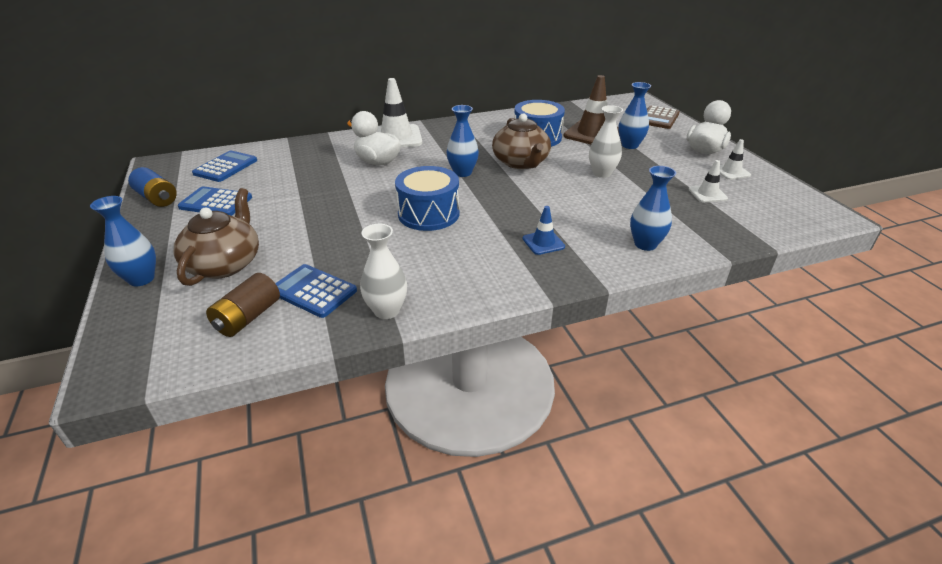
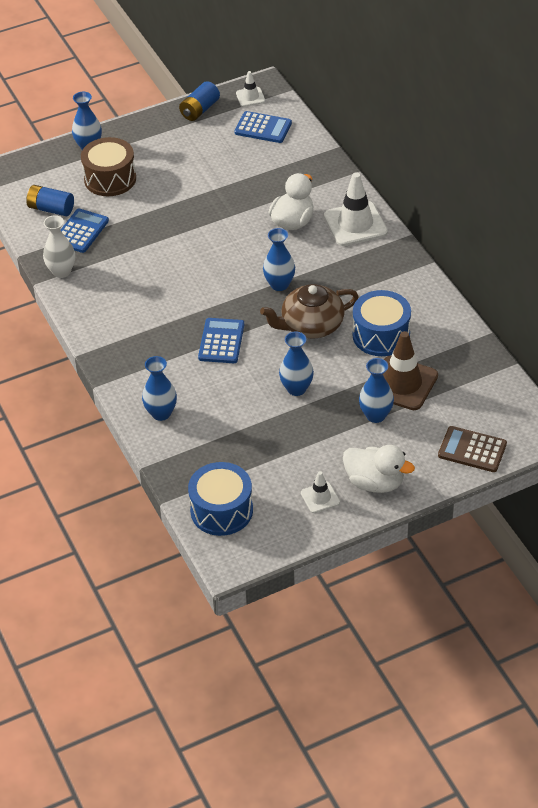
camera: 85 degrees right, 10 degrees up
(216, 202) = (197, 144): blue calculator -> blue calculator (221, 341)
(225, 264) = (110, 179): brown teapot -> brown drum
(248, 317) = (51, 209): brown battery -> blue battery
(428, 214) = (195, 273): blue drum -> blue drum (221, 510)
(543, 243) = (157, 348): blue traffic cone -> none
(601, 173) = (296, 389): white vase -> blue vase
(707, 194) = (263, 469): white traffic cone -> white traffic cone (250, 97)

